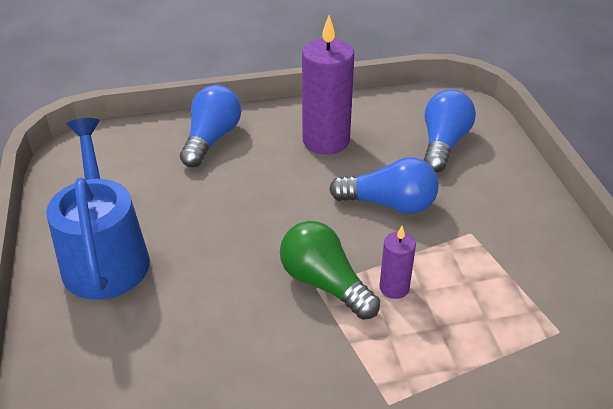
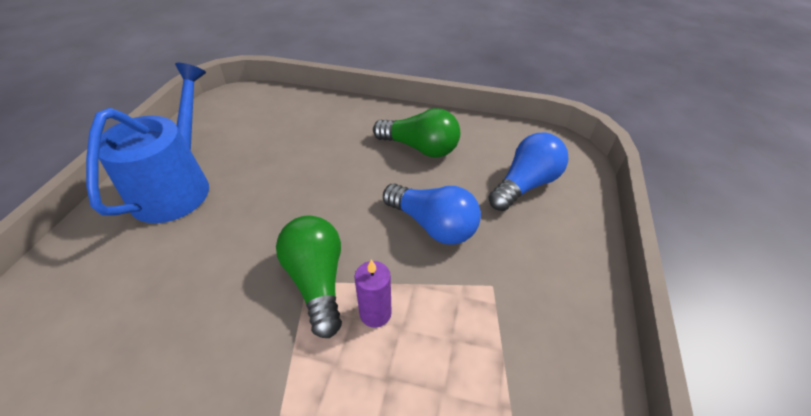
camera: 25 degrees right, 5 degrees up
(211, 139) = (331, 118): blue light bulb -> none
(326, 140) = (420, 148): purple candle -> green light bulb

